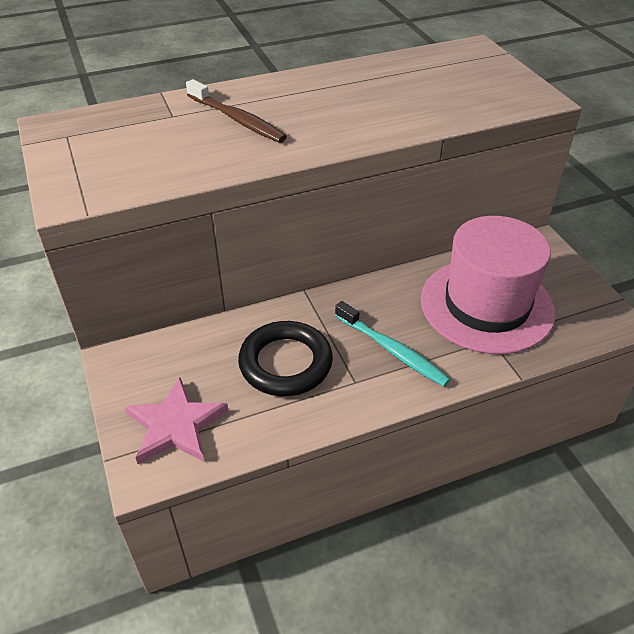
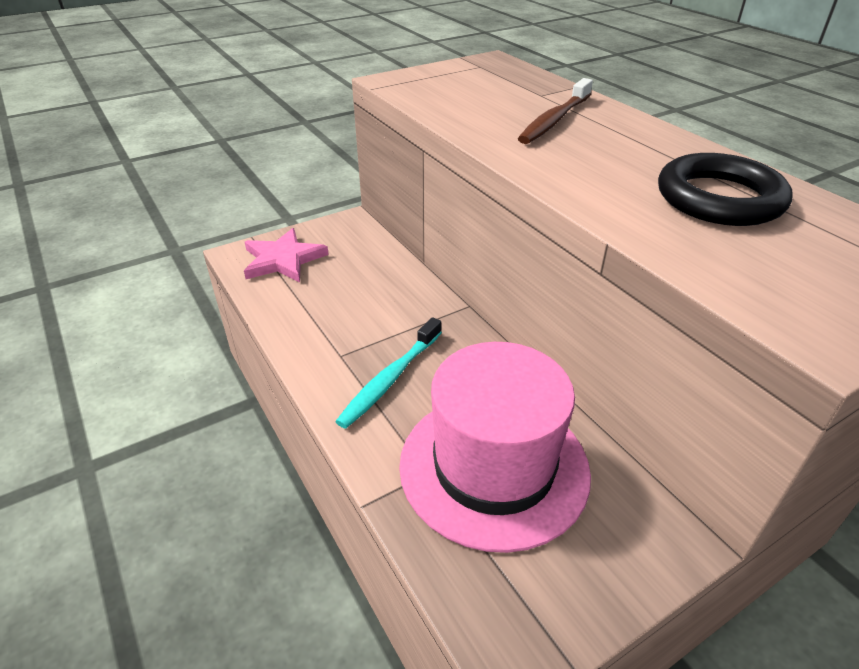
camera: 80 degrees right, 5 degrees down
(285, 363) = (359, 306): black ring -> black ring (719, 198)

